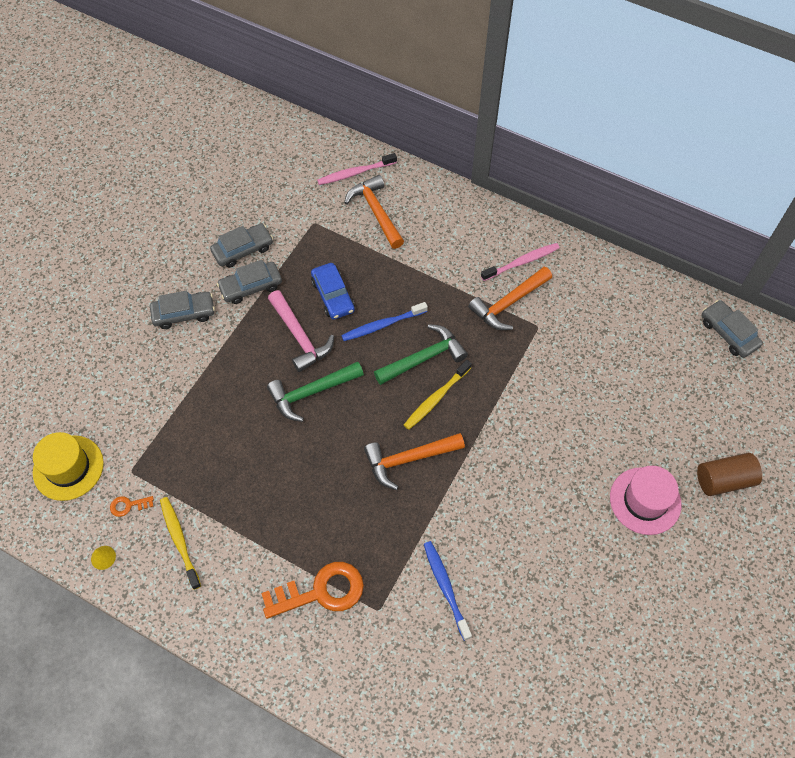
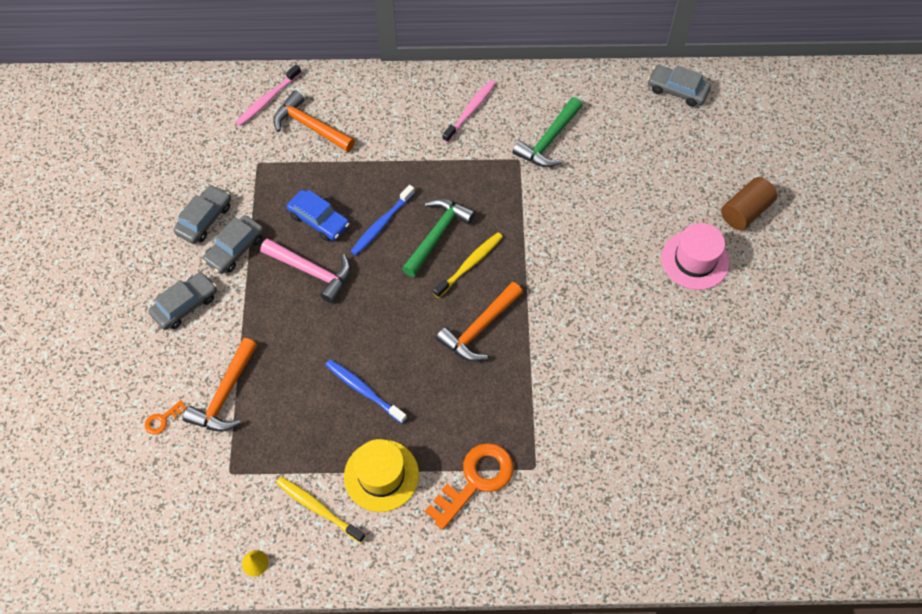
camera: 30 degrees left, 0 degrees up
(68, 468) = (165, 502): yellow hat -> yellow hat (381, 475)
(128, 505) = (248, 504): orange key -> orange key (162, 420)
(311, 393) = (355, 315): green hammer -> green hammer (548, 141)
(436, 398) = (470, 264): yellow toothbrush -> yellow toothbrush turned 150 degrees counterclockwise
(445, 588) = (579, 418): blue toothbrush -> blue toothbrush (364, 390)
(508, 304) = (481, 152): orange hammer -> orange hammer (225, 395)

